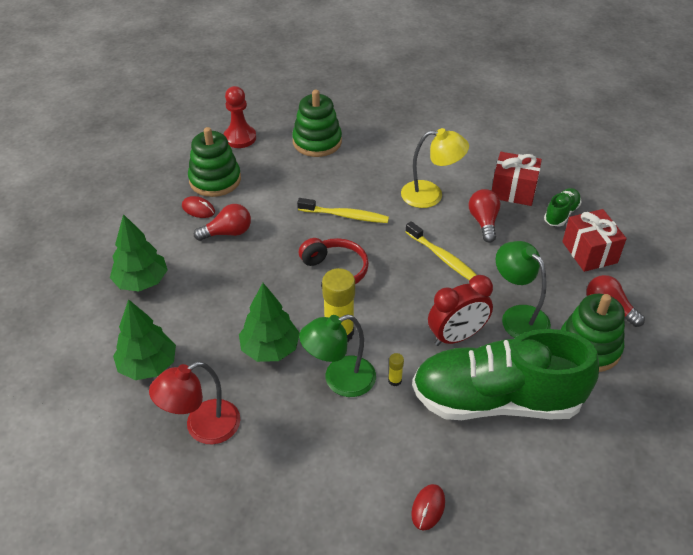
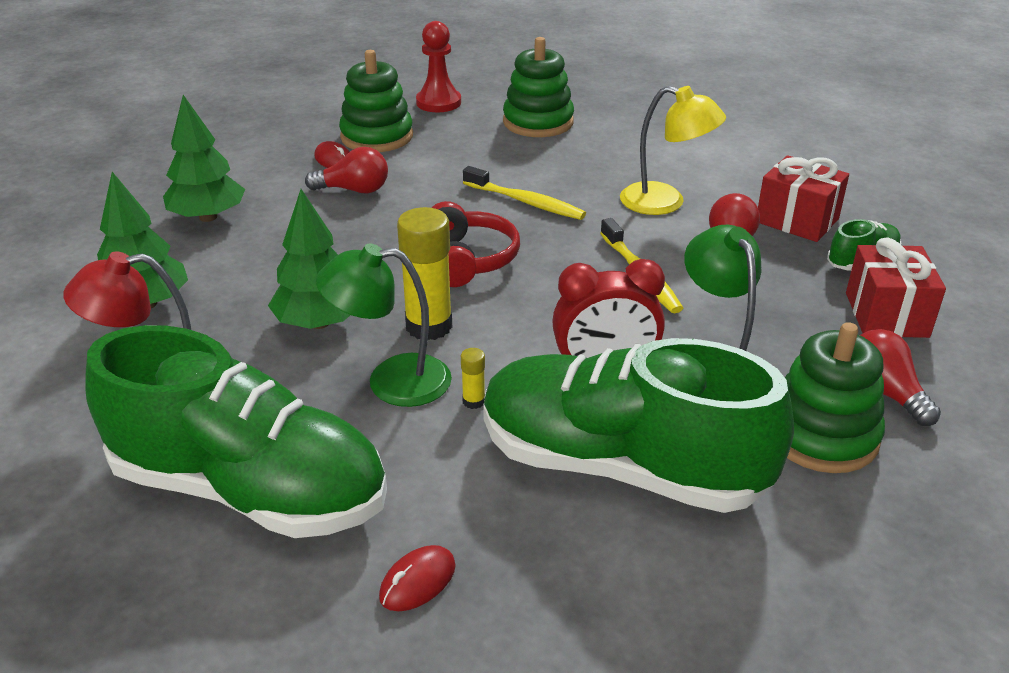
camera: 20 degrees right, 10 degrees down
(301, 481) = (249, 489): none -> green shoe

